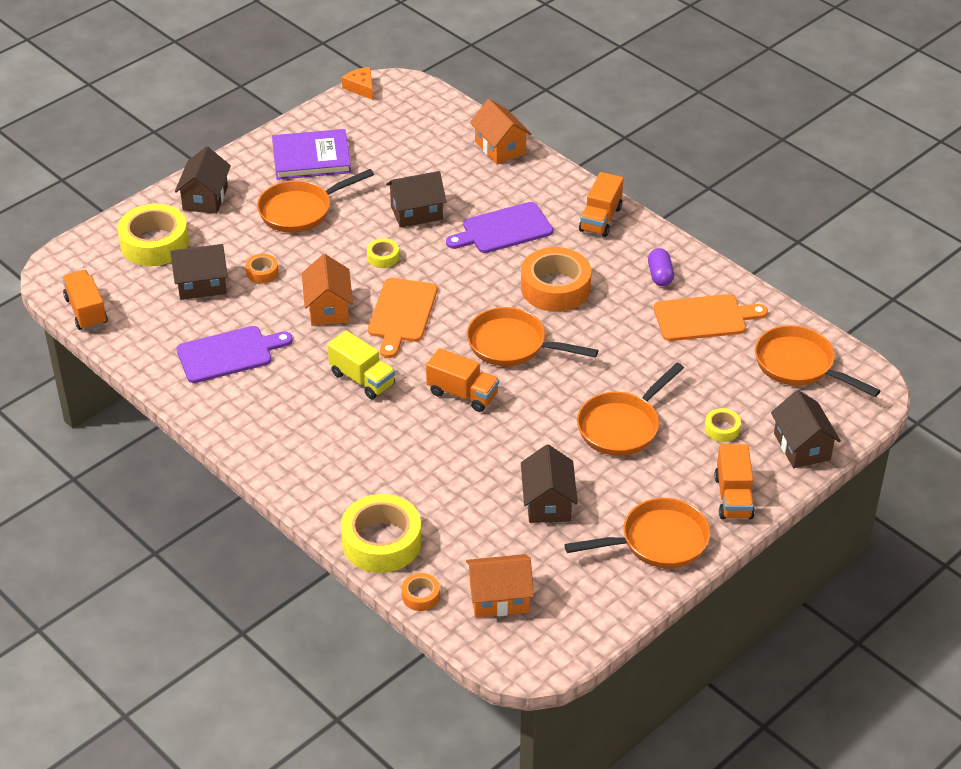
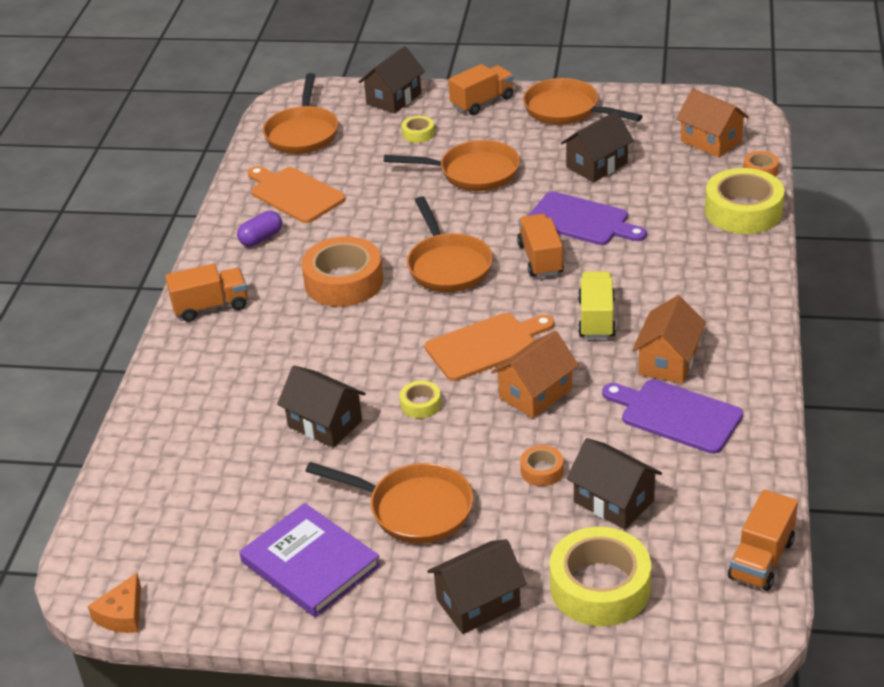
camera: 125 degrees left, 5 degrees down
(500, 148) = (149, 430): orange house -> orange house (668, 361)
(503, 229) = (290, 354): purple cutting board -> purple cutting board (581, 220)

